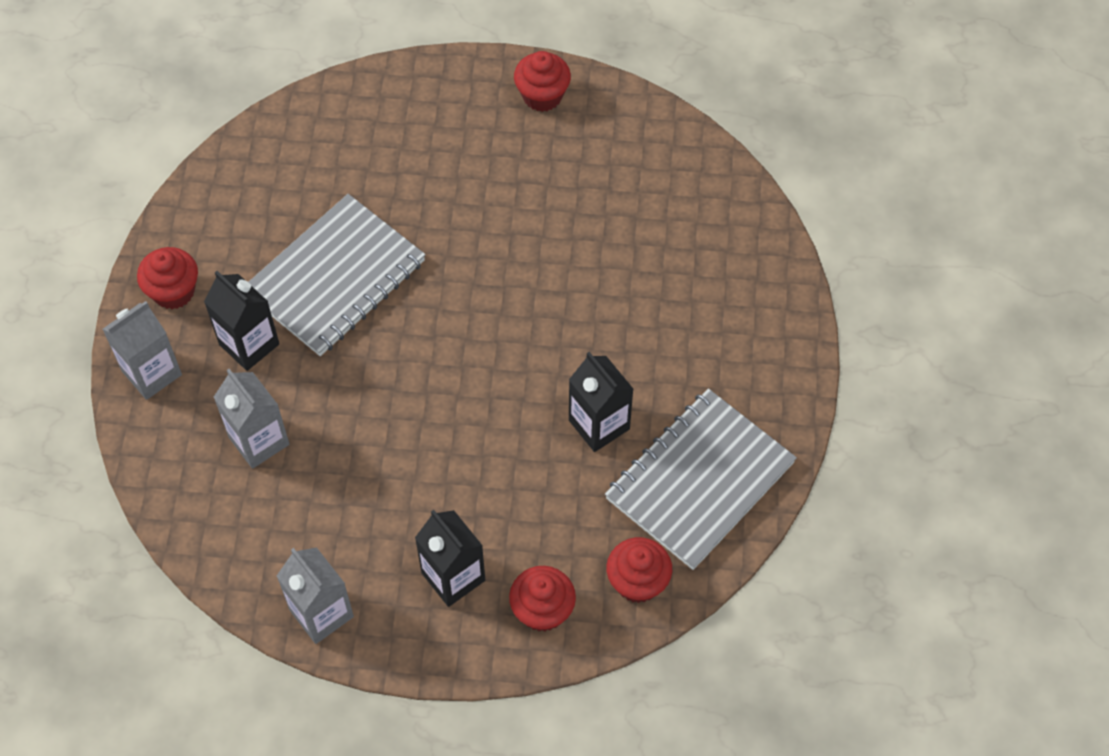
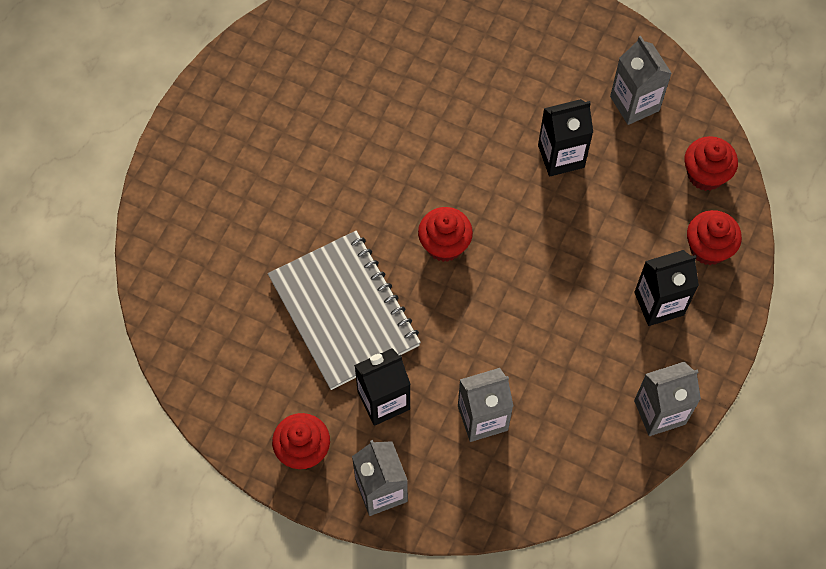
camera: 70 degrees left, 5 degrees up
(542, 96) = (227, 94): red cupcake -> red cupcake (444, 245)
(699, 481) = (634, 103): grey notebook -> grey carton

